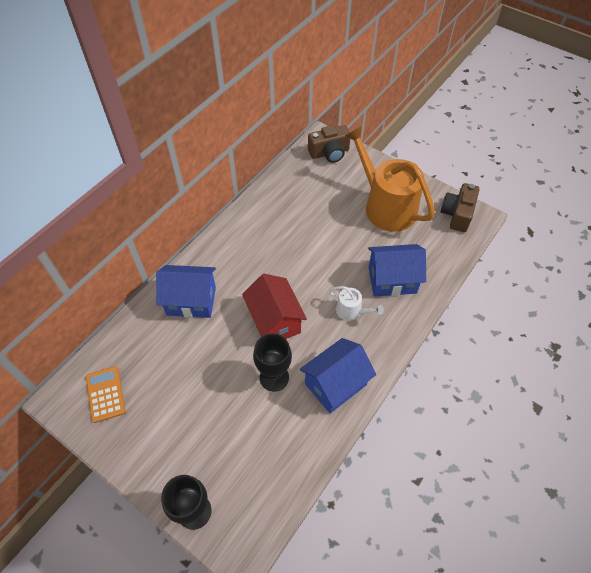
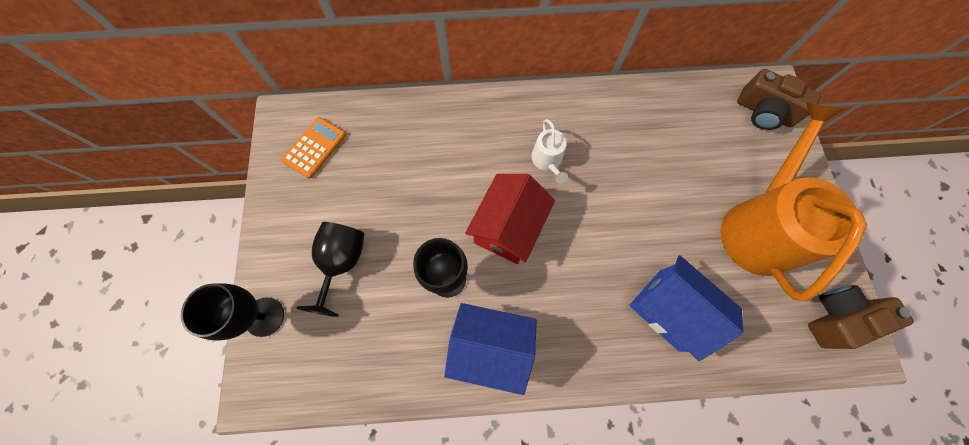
camera: 50 degrees right, 15 degrees up
(191, 301) = (462, 135): blue house -> none
(204, 433) = (342, 262): none -> black goblet
(351, 311) = (589, 296): white watering can -> white watering can (548, 161)

